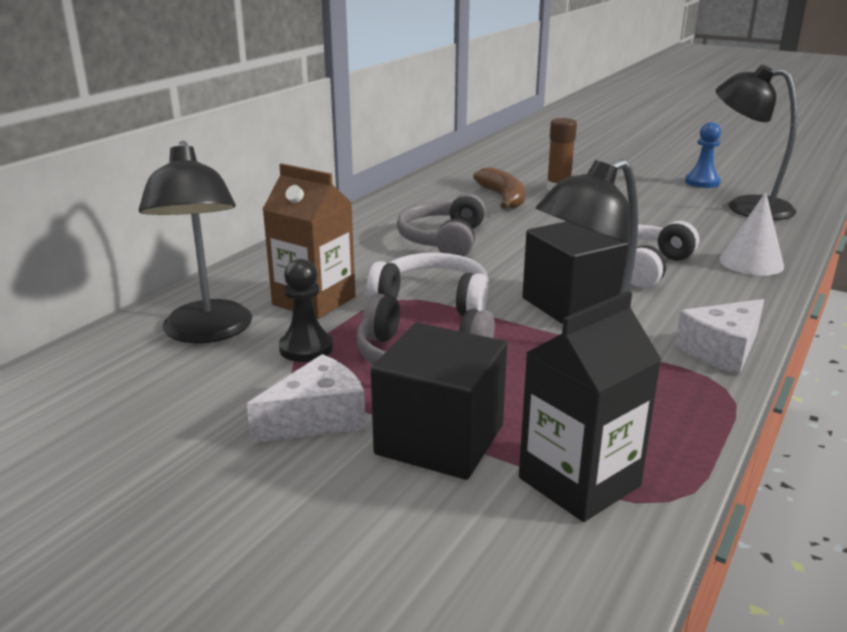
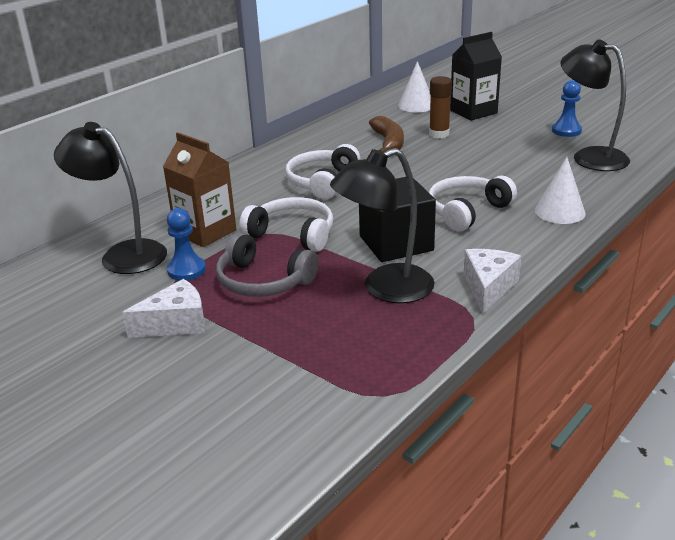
camera: 10 degrees right, 5 degrees up
(207, 332) = (123, 254): black lamp -> black lamp turned 120 degrees clockwise
(306, 348) = (186, 270): black pawn -> blue pawn
(439, 439) = (251, 343): black cube -> none
(443, 240) = (322, 182): grey headphones -> white headphones
(515, 161) = (416, 105): none -> white cone
(579, 482) = (331, 378): black carton -> black carton (473, 112)
(722, 351) = (488, 287): white cheese -> white cheese turned 135 degrees clockwise

